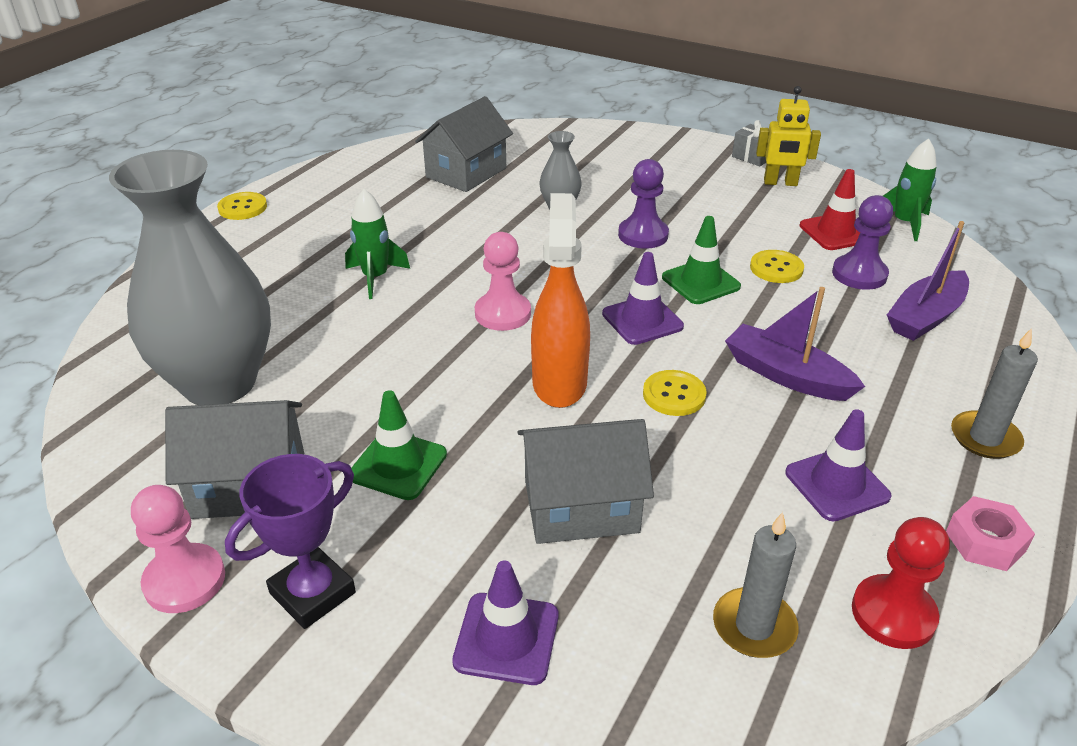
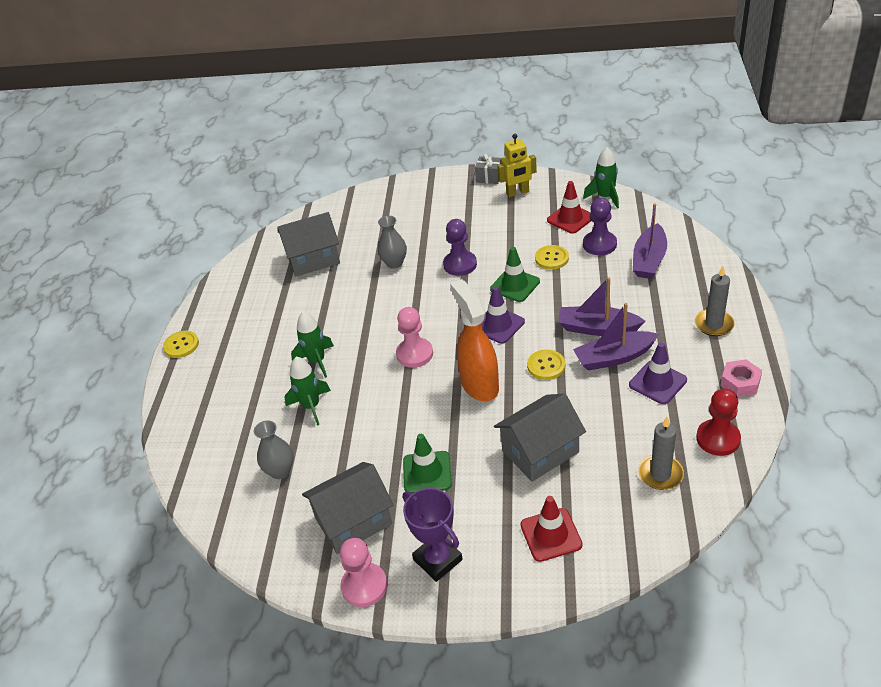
camera: 20 degrees left, 5 degrees up
(219, 383) = (280, 471): grey vase -> grey vase, size x0.42
(312, 593) = (438, 560): purple trophy -> purple trophy turned 60 degrees counterclockwise
(323, 324) = (311, 406): none -> green rocket
(466, 173) = (313, 259): grey house -> grey house turned 60 degrees clockwise
(506, 638) = (551, 535): purple traffic cone -> red traffic cone
(787, 423) = (614, 357): none -> purple boat

